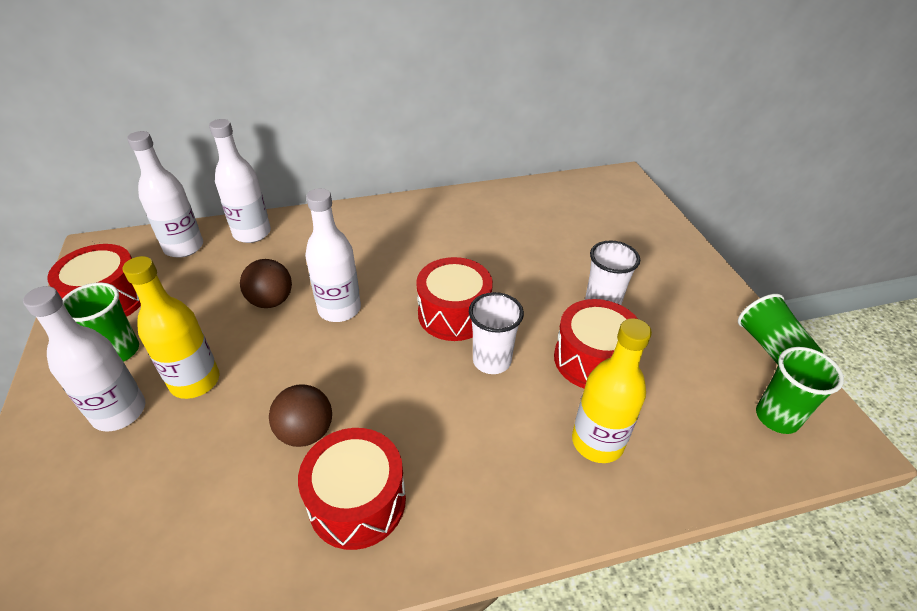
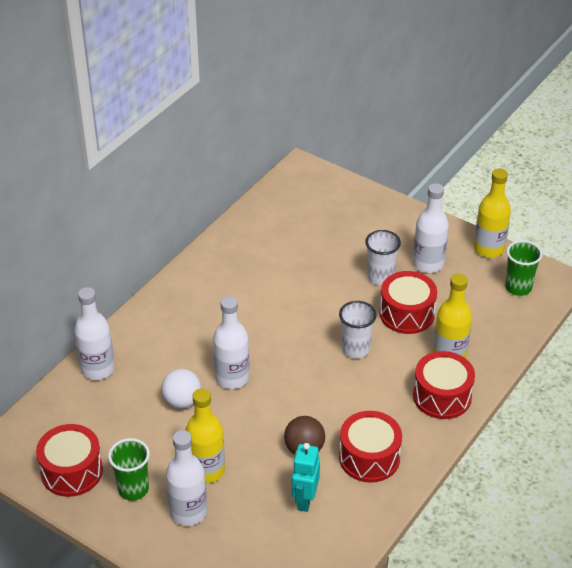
camera: 40 degrees left, 0 degrees up
(184, 247) = (64, 409): white bottle -> white bottle (428, 264)
(227, 495) = (304, 500): none -> turquoise robot
(271, 301) = (182, 401): brown ball -> white ball
(454, 314) = (303, 336): red drum -> red drum (442, 396)
(771, 349) = (489, 249): green cup -> yellow bottle

